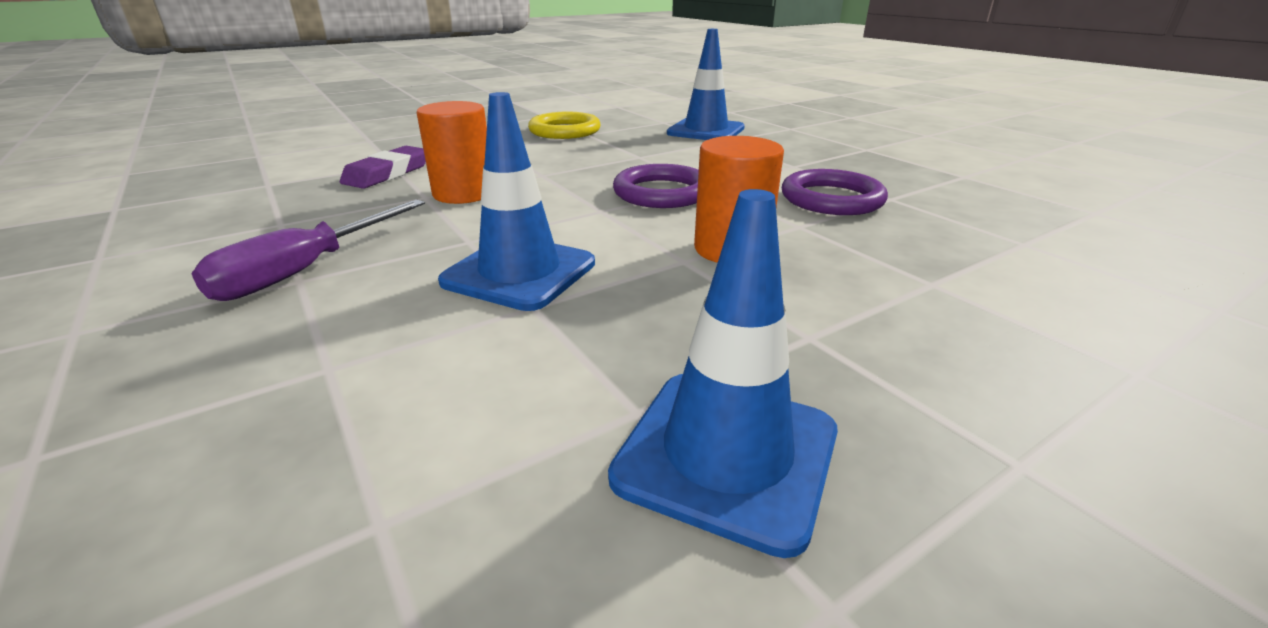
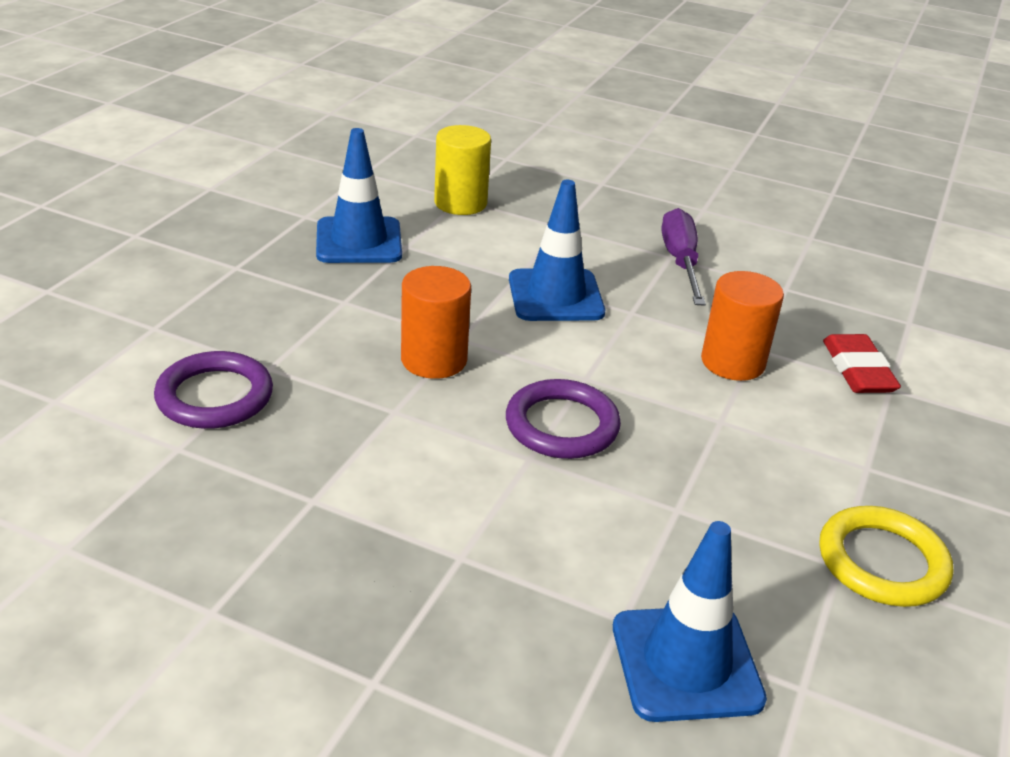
camera: 145 degrees right, 5 degrees up
(388, 173) = (858, 370): purple eraser -> red eraser
(400, 504) = (460, 203): none -> yellow cylinder
(831, 199) = (379, 473): purple ring -> purple ring (215, 396)

